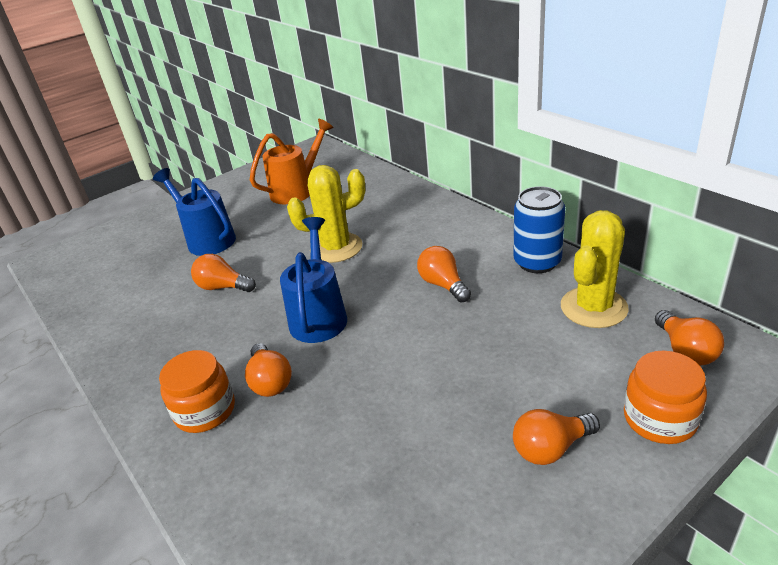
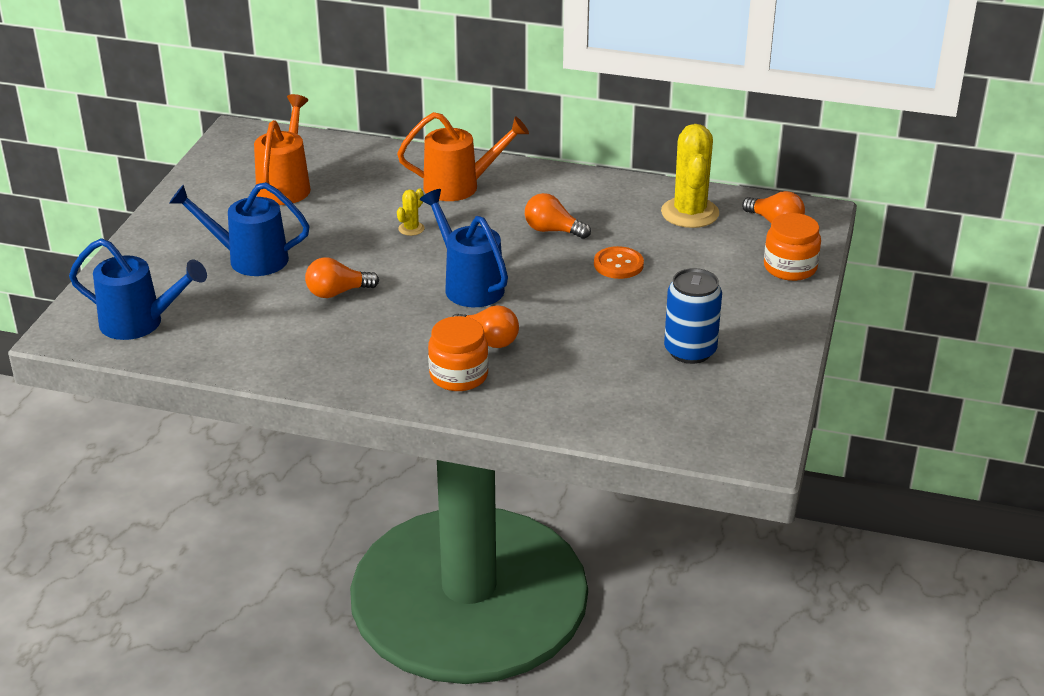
camera: 40 degrees left, 0 degrees up
(88, 268) = (140, 323): none -> blue watering can
(336, 248) = (411, 229): yellow cactus -> yellow cactus, size x0.45
(412, 222) = (460, 186): none -> orange watering can
(468, 342) = (618, 264): none -> orange button
(537, 262) = (614, 191): blue can -> blue can (690, 351)
(551, 448) = (738, 306): orange light bulb -> none

